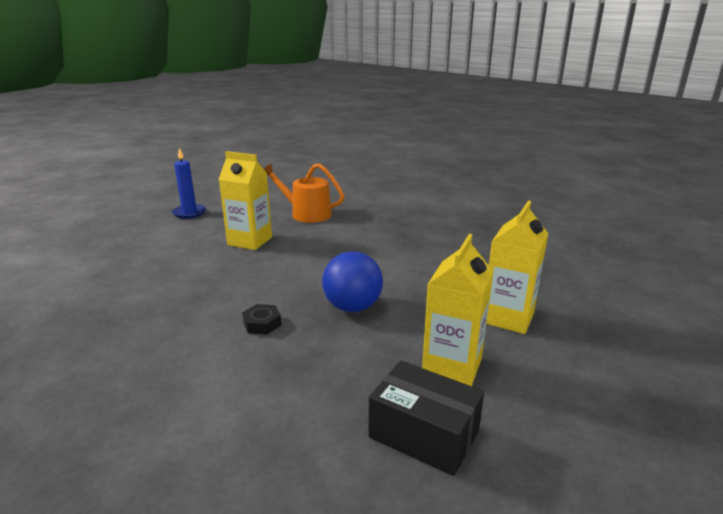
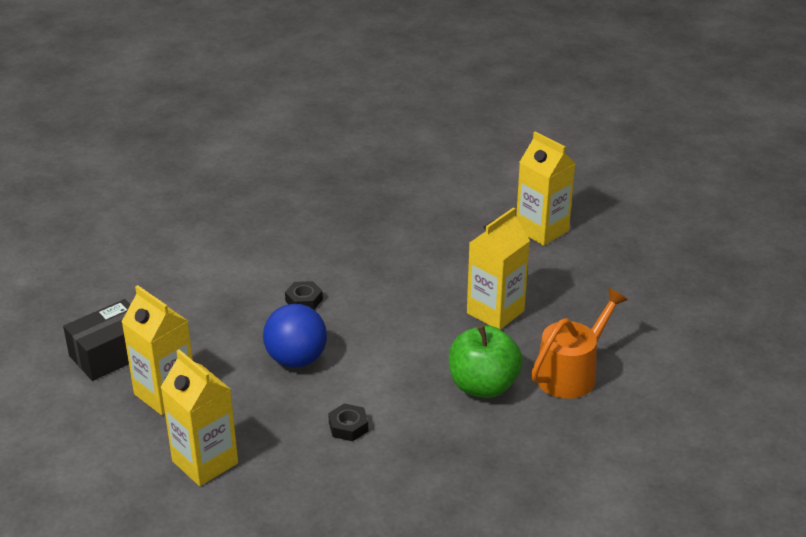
camera: 110 degrees right, 10 degrees up
(132, 239) = (542, 230): none -> yellow carton
(189, 213) = (614, 272): blue candle -> none
(336, 234) = (483, 386): none -> green apple
(413, 269) = (348, 427): none -> black nut

